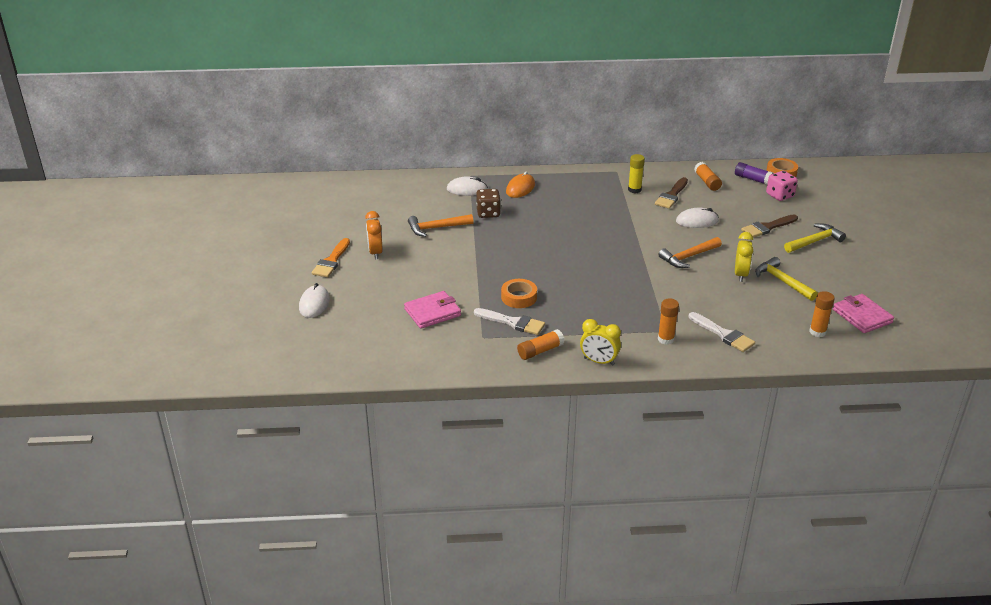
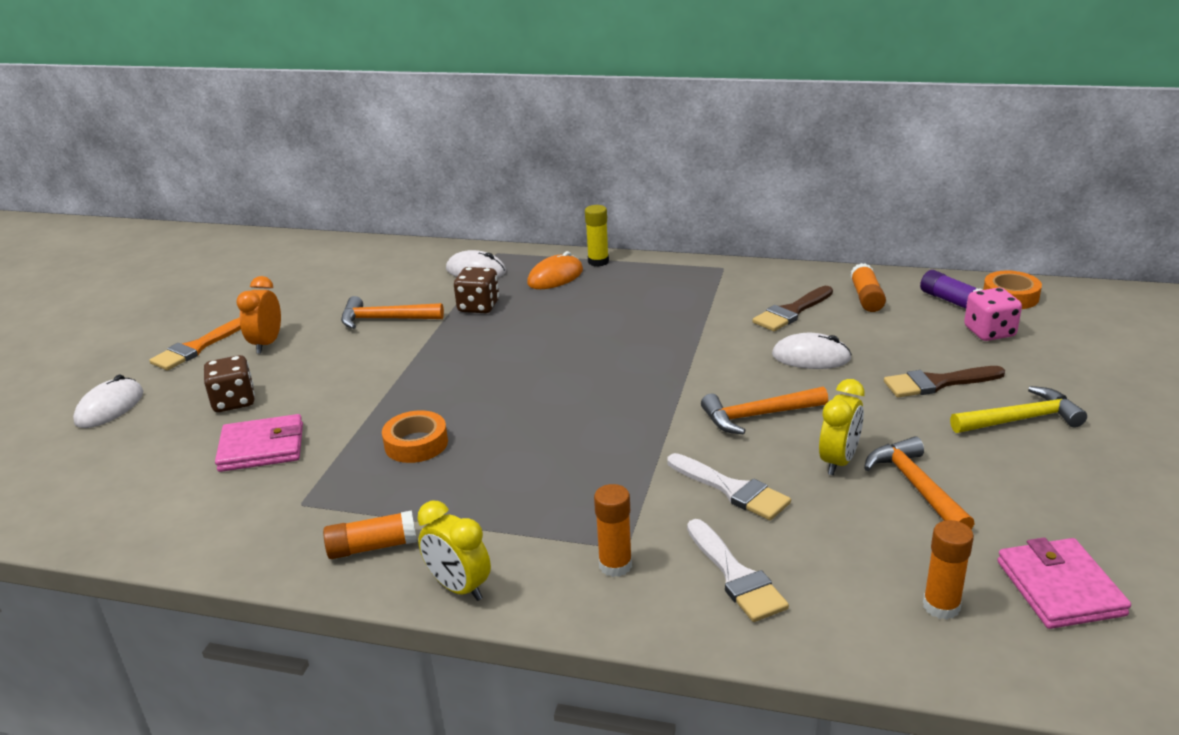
camera: 20 degrees right, 5 degrees down
(389, 289) = (234, 401): none -> brown dice
(513, 322) = (371, 486): white brush -> white brush (732, 489)
(634, 189) = (734, 297): yellow glue stick -> yellow glue stick (598, 261)
(782, 281) = (916, 486): yellow hammer -> orange hammer

